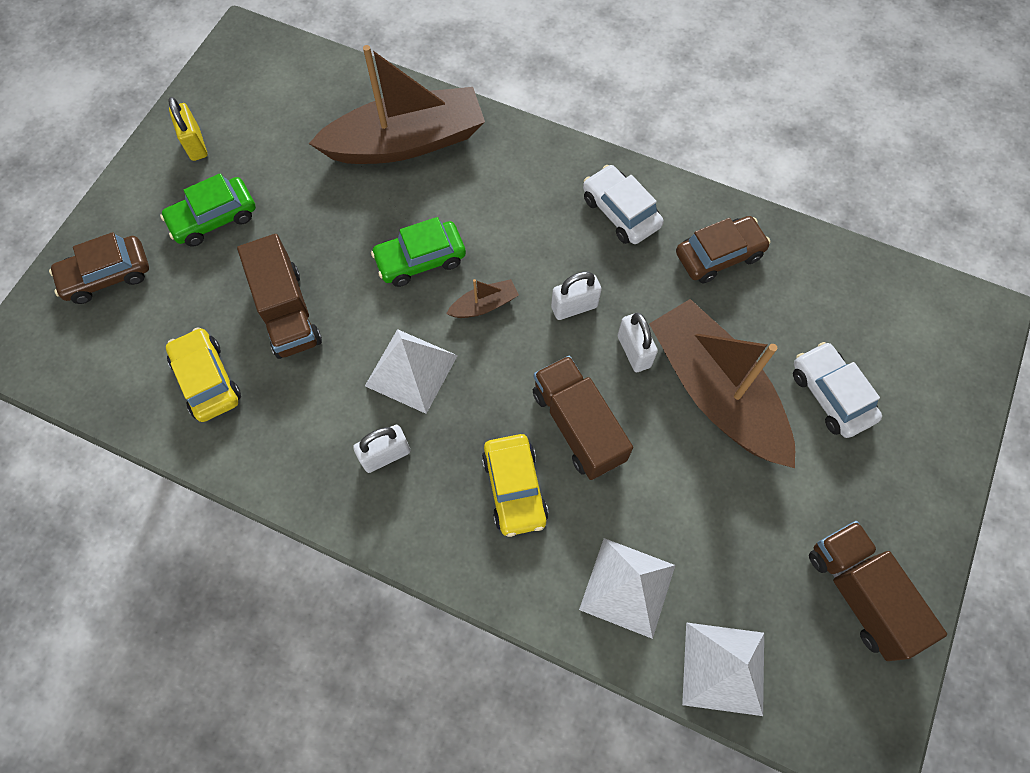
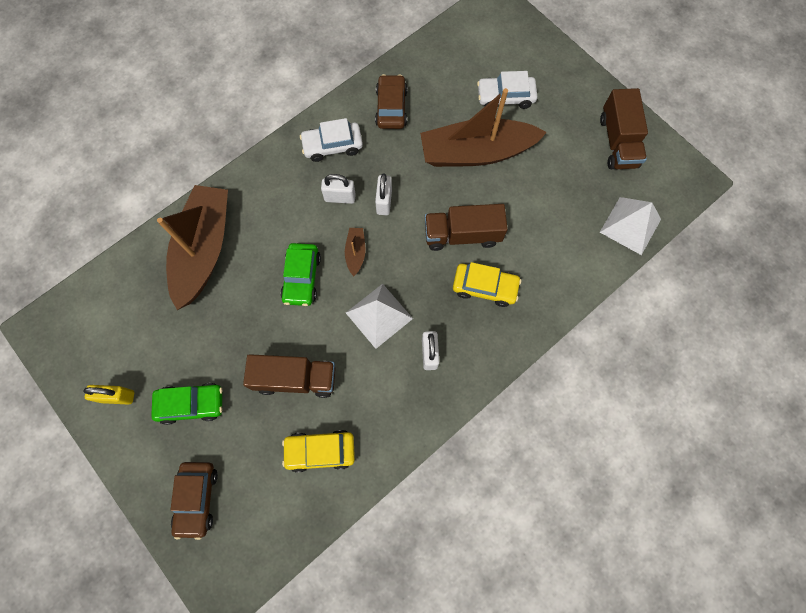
camera: 65 degrees left, 5 degrees up
(214, 218) = (191, 404): green car -> green car turned 90 degrees counterclockwise
(627, 587) = (568, 252): white pyramid -> none
(634, 351) = (430, 183): white padlock -> white padlock (340, 197)
(859, 593) = (618, 142): brown truck -> brown truck turned 90 degrees counterclockwise

